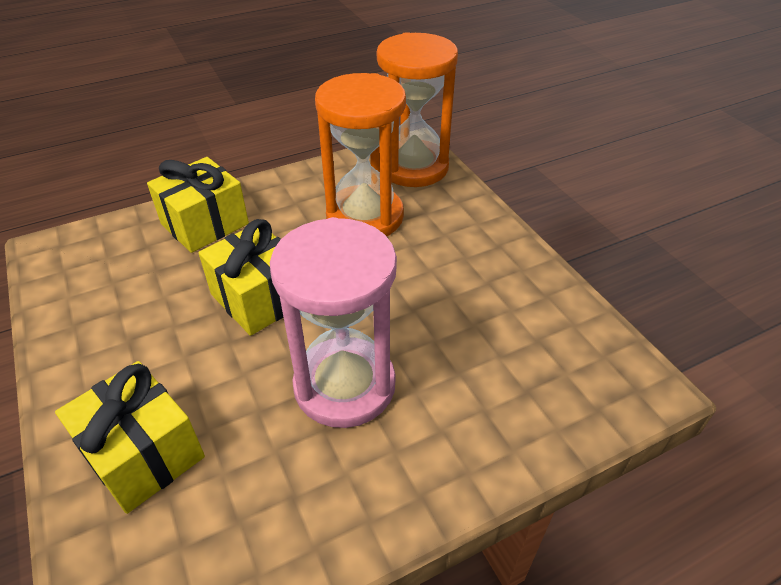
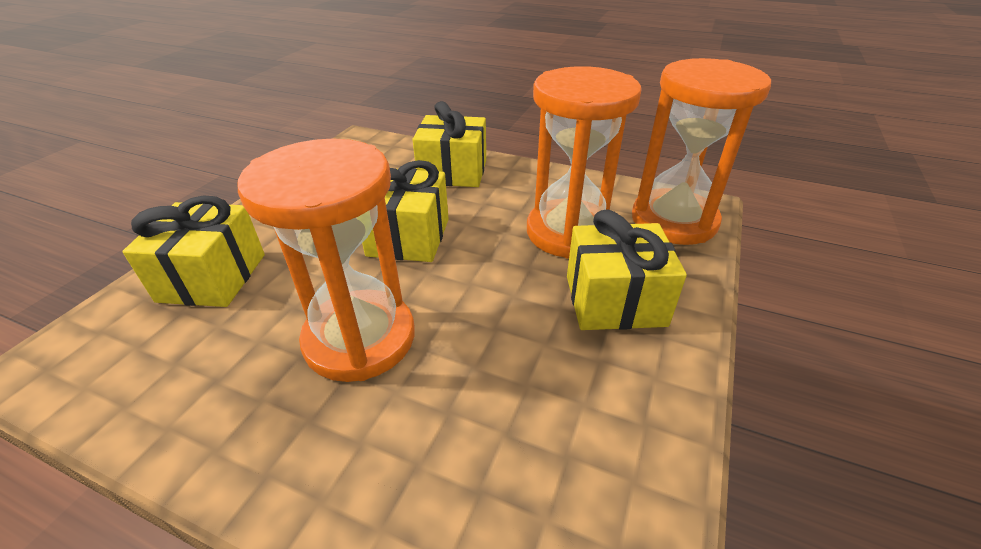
camera: 50 degrees right, 5 degrees down
(344, 385) = (360, 338): pink hourglass -> orange hourglass
(450, 242) = (615, 300): none -> yellow gift

